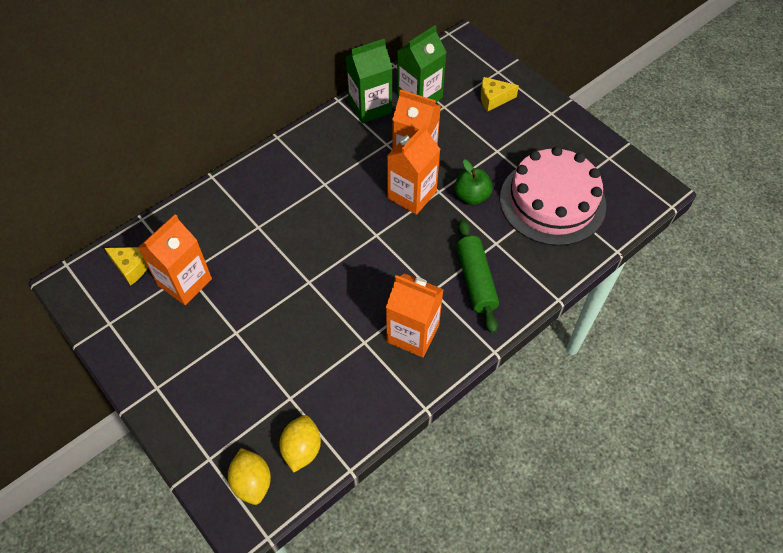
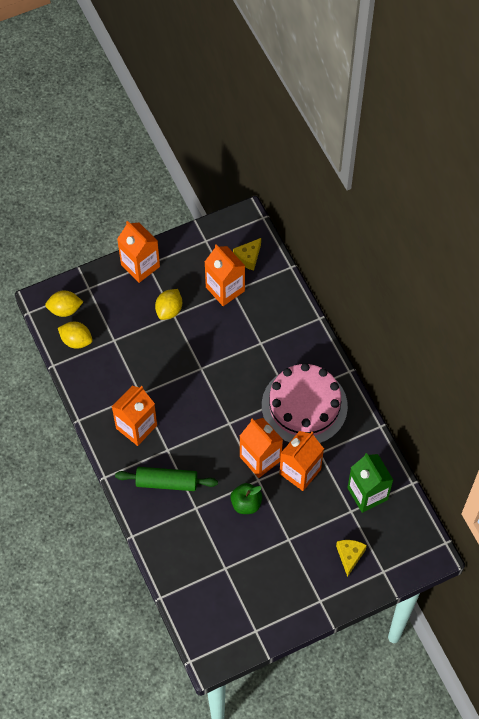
camera: 105 degrees right, 5 degrees up
(160, 396) = (140, 266): none -> orange carton
(229, 340) = (169, 310): none -> yellow lemon
(370, 107) = (365, 450): green carton -> none
(552, 201) = (222, 565): pink cake -> pink cake (304, 406)

